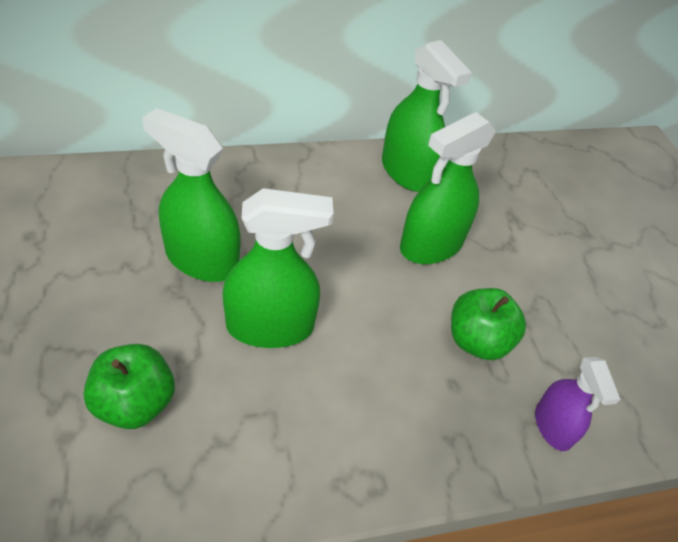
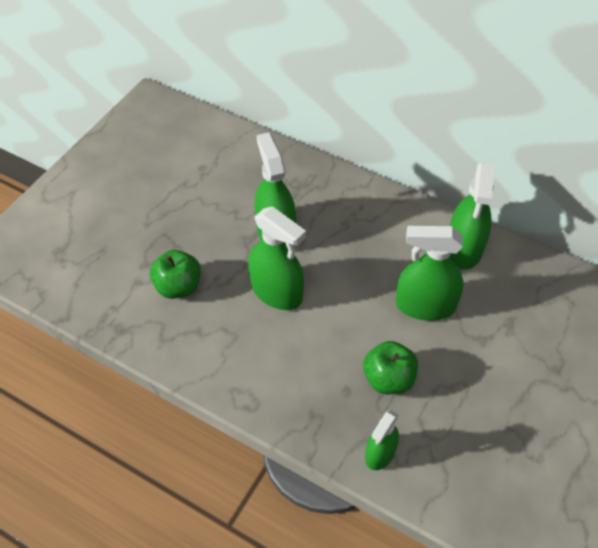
camera: 50 degrees right, 5 degrees up
(553, 426) = (380, 453): purple spray bottle -> green spray bottle

